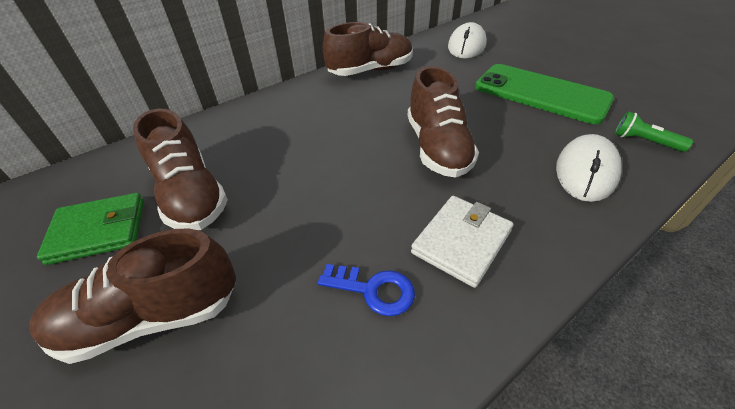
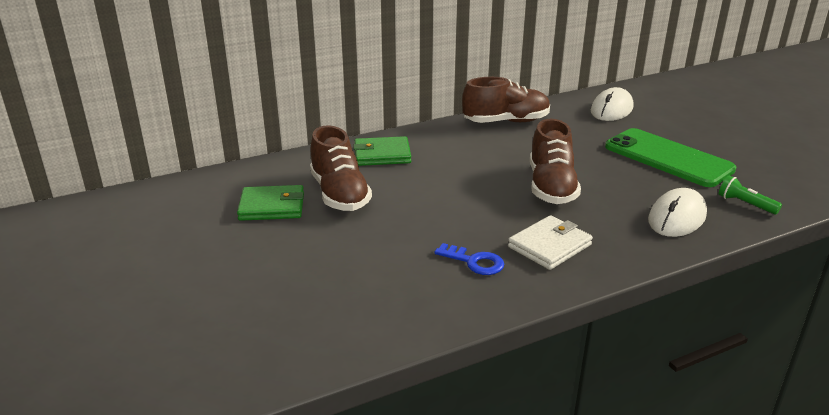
camera: 10 degrees right, 15 degrees down
(152, 317) = (317, 255): brown shoe -> none
(243, 128) = (382, 154): none -> green wallet

